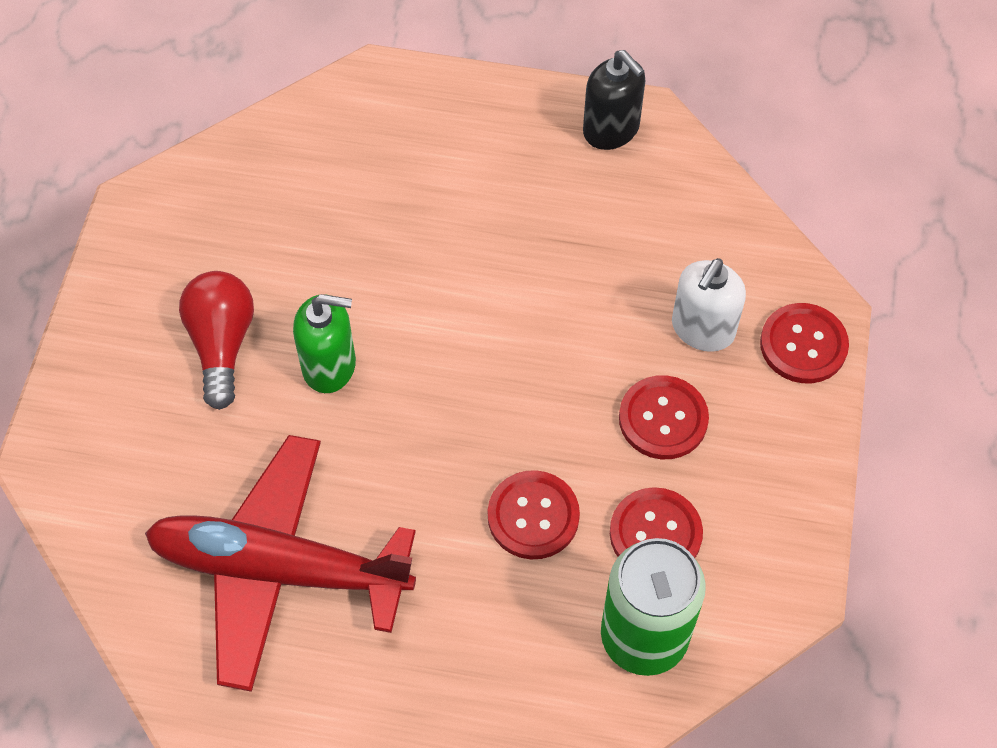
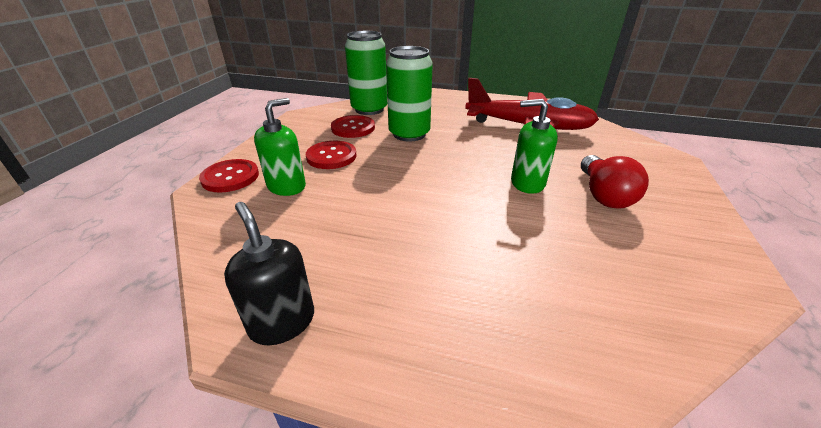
camera: 175 degrees left, 25 degrees down
(533, 516) = (409, 134): red button -> green can
(702, 329) = (287, 186): white soap dispenser -> green soap dispenser

